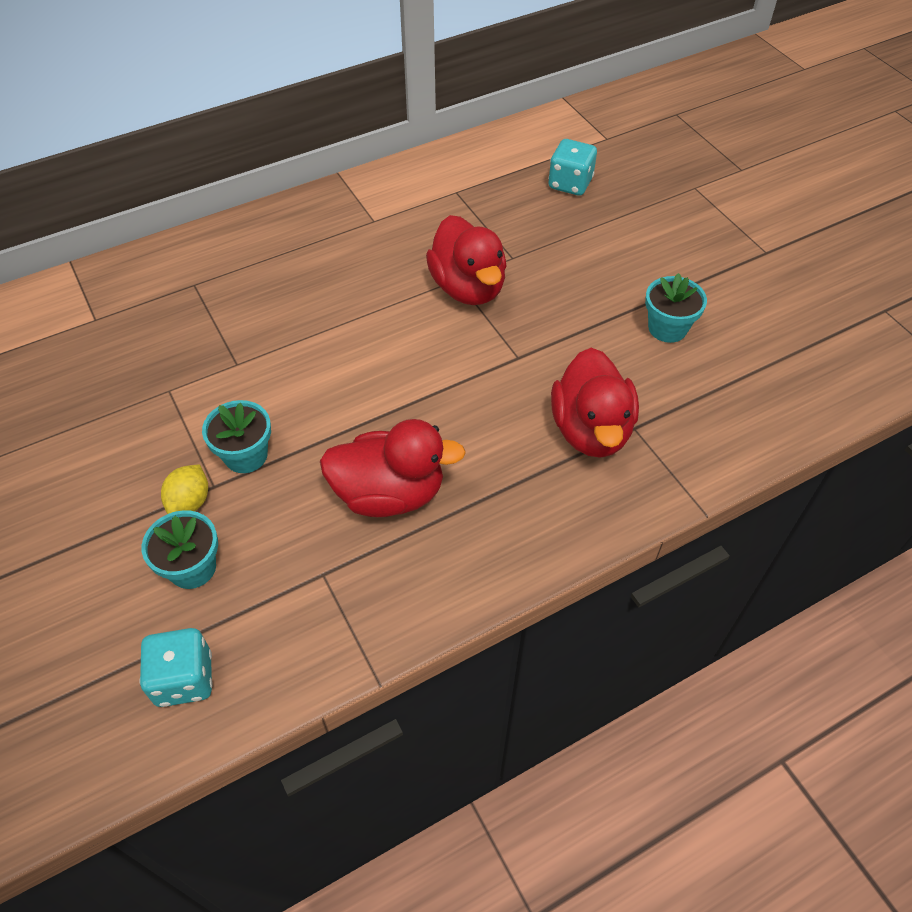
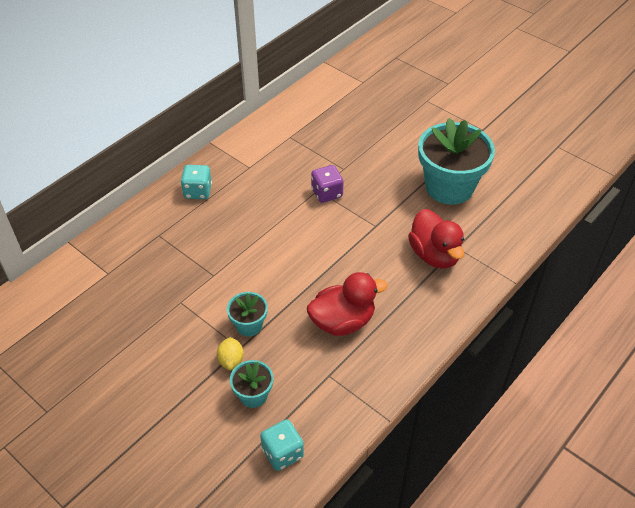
camera: 20 degrees left, 5 degrees down
(468, 288) = (327, 193): red duck -> purple dice
(570, 184) = (355, 115): turquoise dice -> turquoise dice (198, 191)
(667, 328) = (449, 187): turquoise flower pot -> turquoise flower pot, size x2.10

